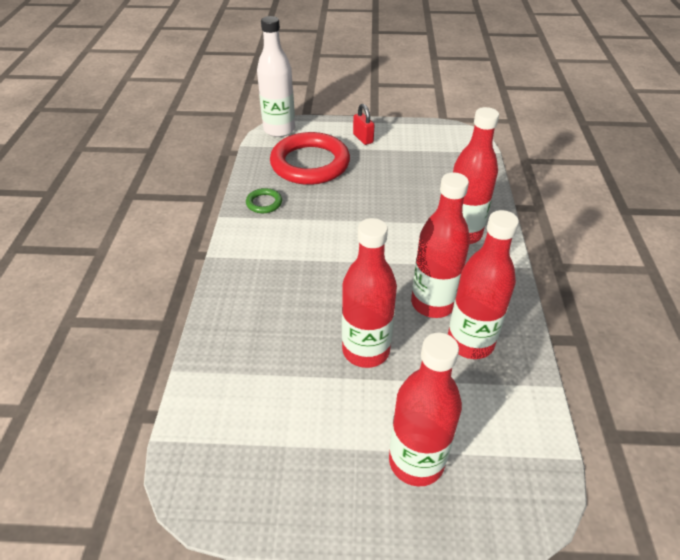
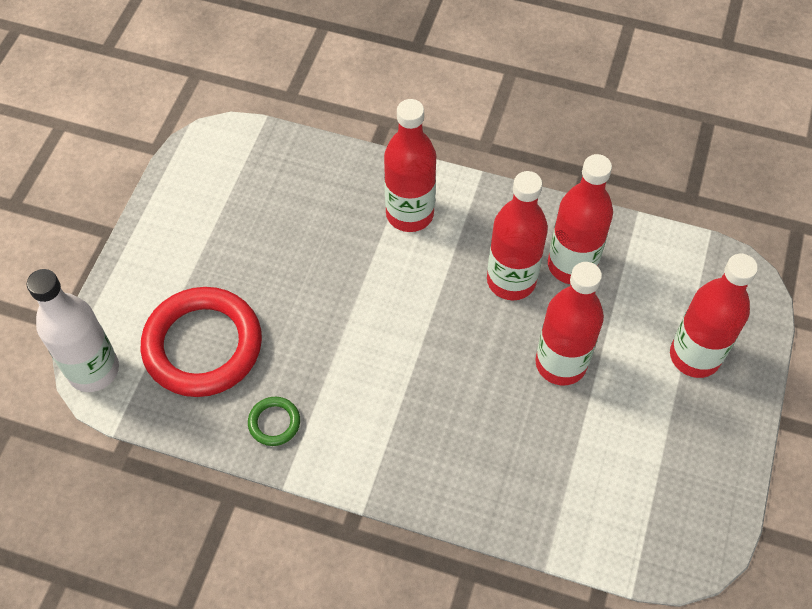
camera: 75 degrees left, 15 degrees up
(363, 138) = (167, 262): red padlock -> none

